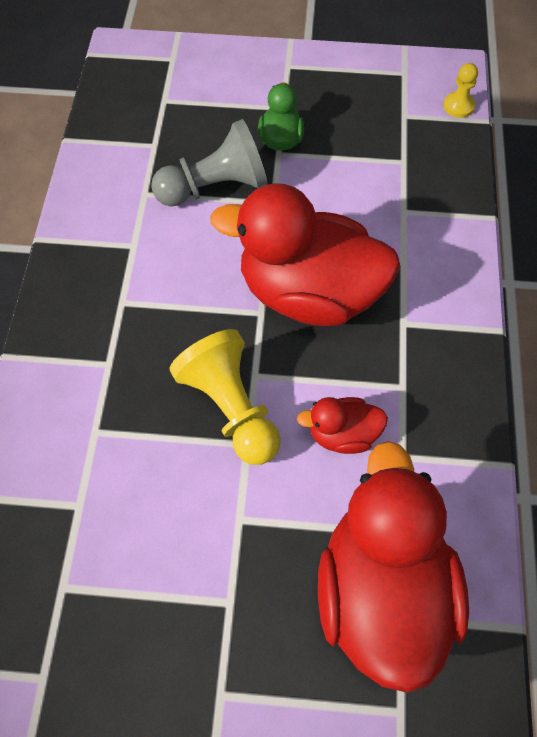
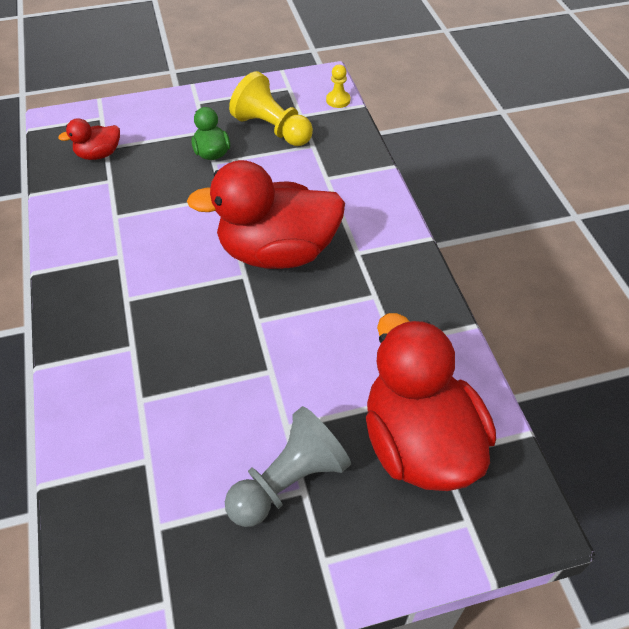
camera: 20 degrees left, 10 degrees down
(215, 187) = (172, 198): grey pawn -> grey pawn (288, 481)
(231, 408) = (247, 349): yellow pawn -> yellow pawn (272, 129)
(343, 435) = (343, 342): red duck -> red duck (98, 154)

